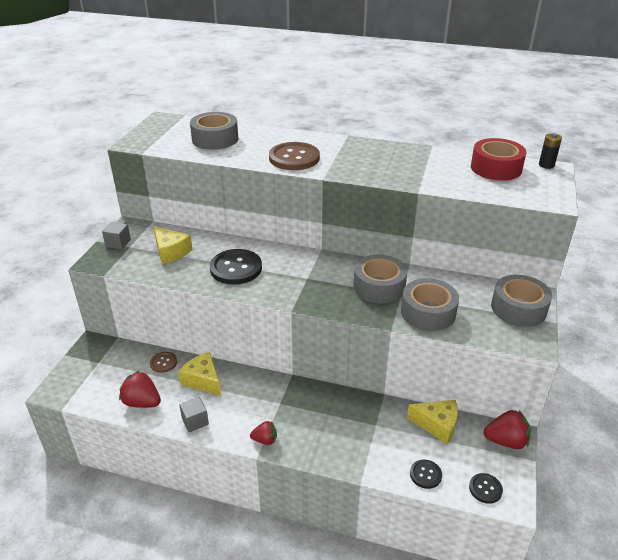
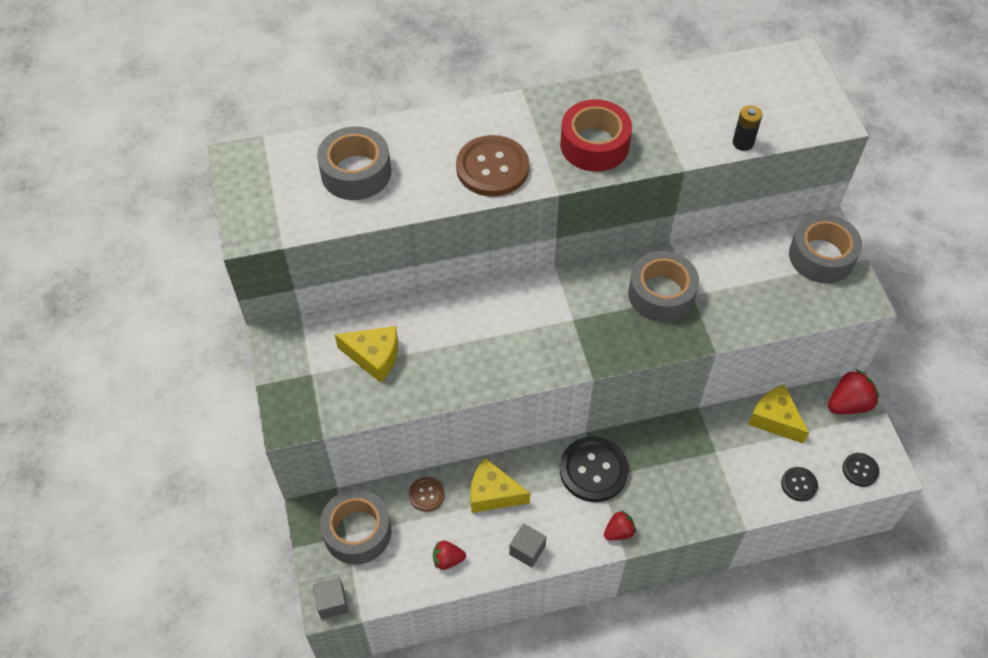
camera: 30 degrees left, 20 degrees up
(118, 243) = (290, 375): grey cube -> grey cube (332, 603)
(142, 402) = (447, 560): red strawberry -> red strawberry, size x0.61
(236, 268) = (478, 345): black button -> black button (593, 470)
(428, 312) = (737, 308): grey tape -> grey tape (357, 532)
(437, 425) = (774, 419): yellow cheese -> yellow cheese turned 120 degrees counterclockwise
(496, 168) = (739, 84): red tape -> red tape (594, 145)
(546, 165) = (788, 54): black battery -> black battery (743, 143)

